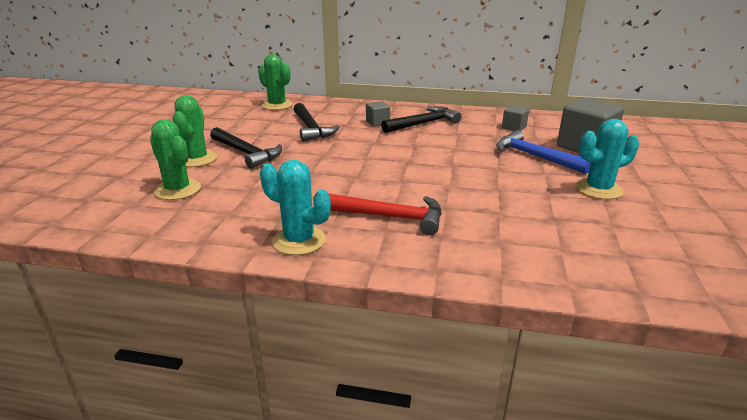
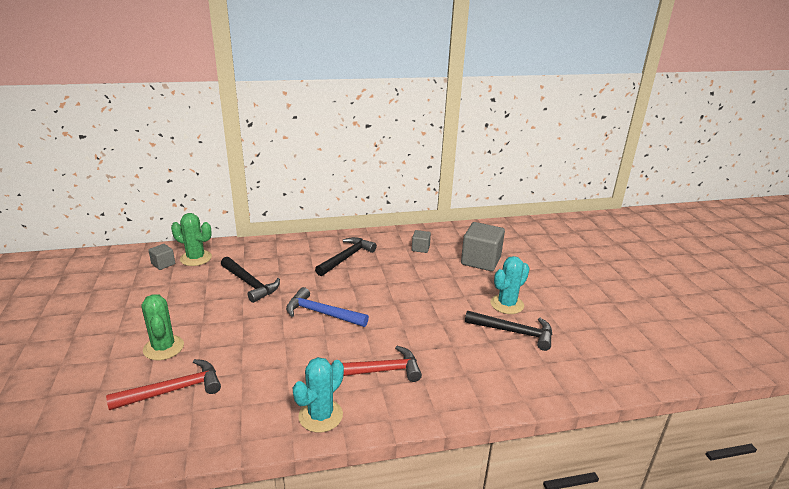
camera: 25 degrees left, 0 degrees up
(178, 190) = (173, 390): green cactus -> red hammer
(246, 153) = (208, 329): black hammer -> black hammer (513, 332)
(299, 240) = (320, 416): turquoise cactus -> turquoise cactus turned 60 degrees counterclockwise
(377, 123) = (306, 264): grey cube -> grey cube (163, 264)
(535, 157) = (450, 279): blue hammer -> blue hammer (322, 313)

